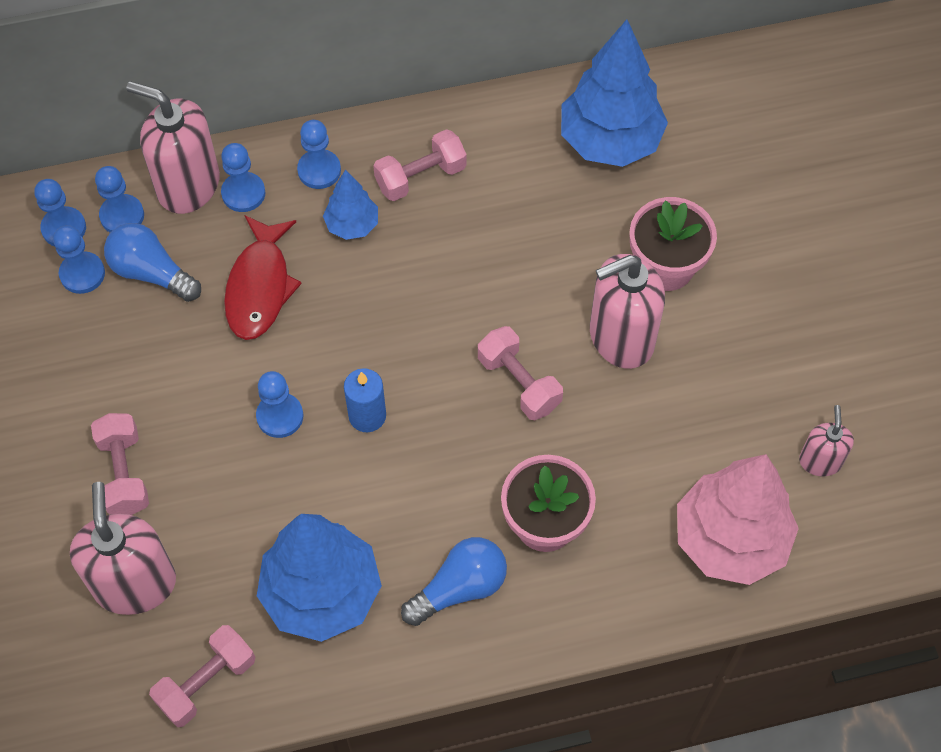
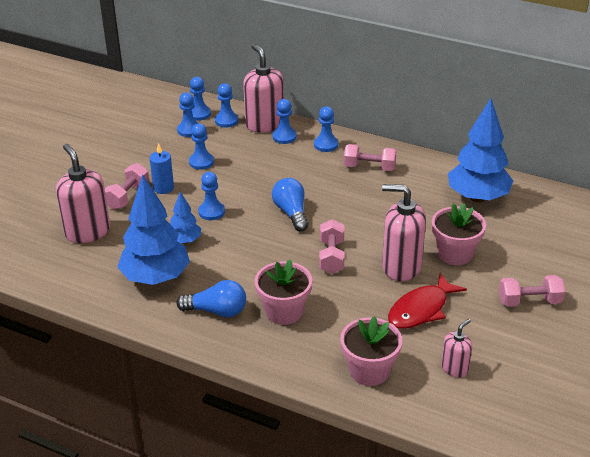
camera: 40 degrees right, 25 degrees down
(135, 583) = (87, 232): pink soap dispenser -> pink soap dispenser turned 60 degrees counterclockwise
(151, 272) = (216, 142): blue light bulb -> blue light bulb (291, 213)
(168, 328) = (201, 162): none -> blue pawn
(206, 682) = (73, 279): pink dumbbell -> pink dumbbell (529, 301)
(259, 287) = (254, 168): red fish -> red fish (421, 309)
(352, 225) = (319, 168): blue tree -> blue tree (185, 241)
(367, 416) = (248, 231): blue candle -> blue candle (163, 188)
(730, 540) = (369, 371): pink tree -> pink flower pot

